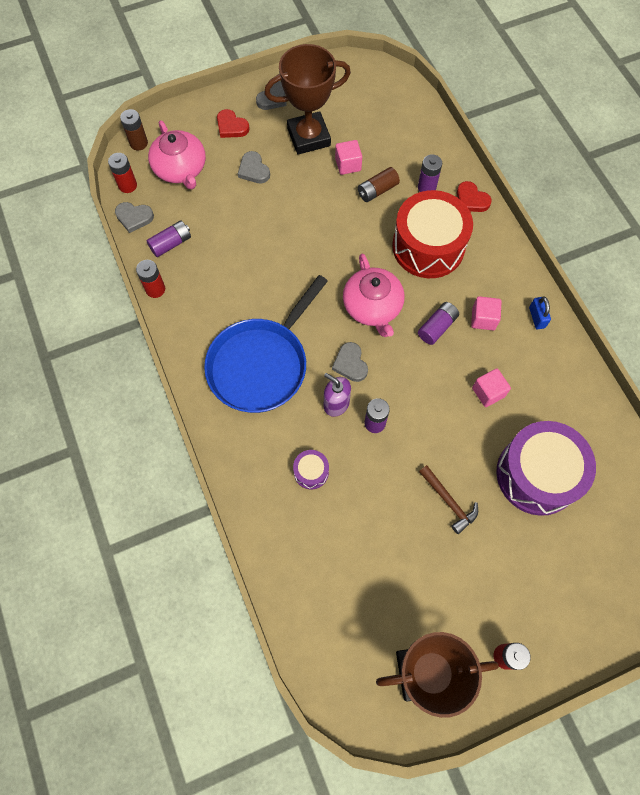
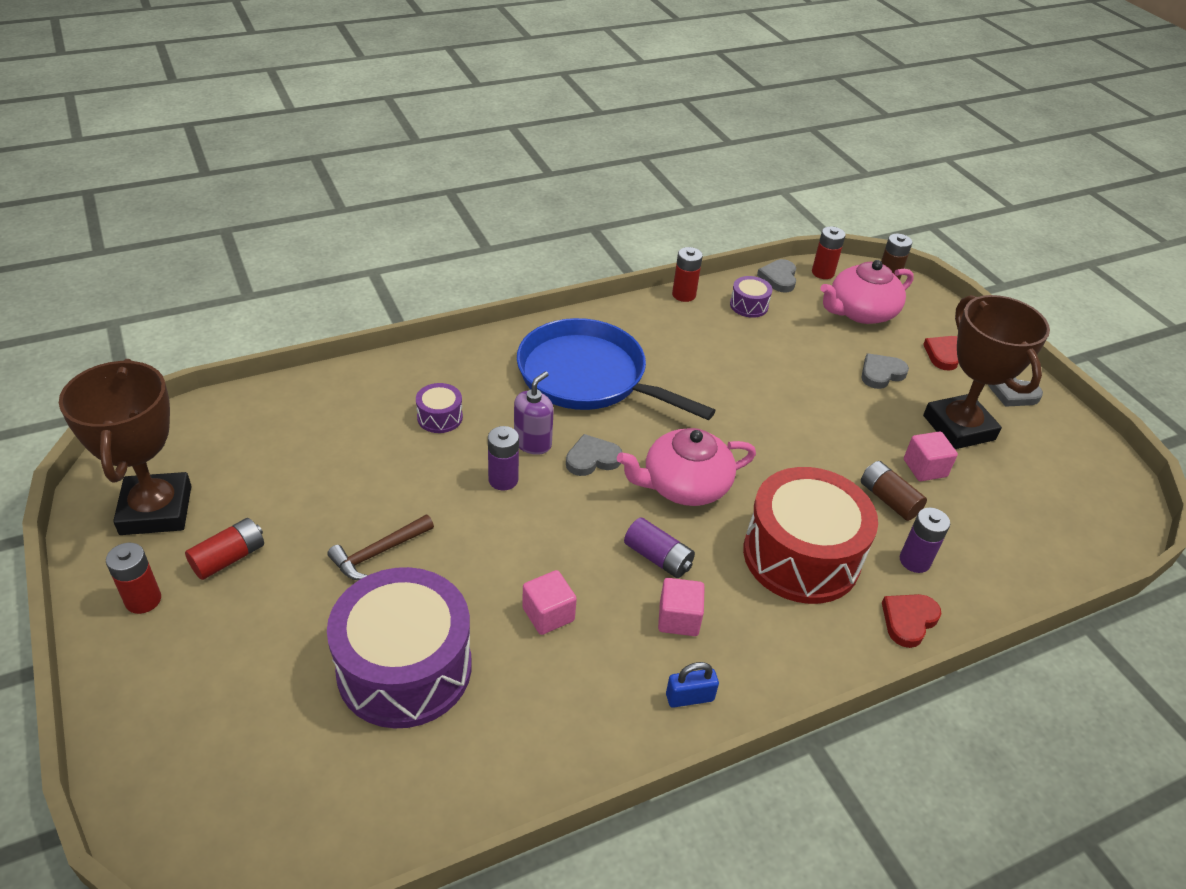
camera: 85 degrees right, 25 degrees down
(171, 244) = (749, 305): purple battery -> purple drum
(463, 604) = (229, 558): none -> red battery

